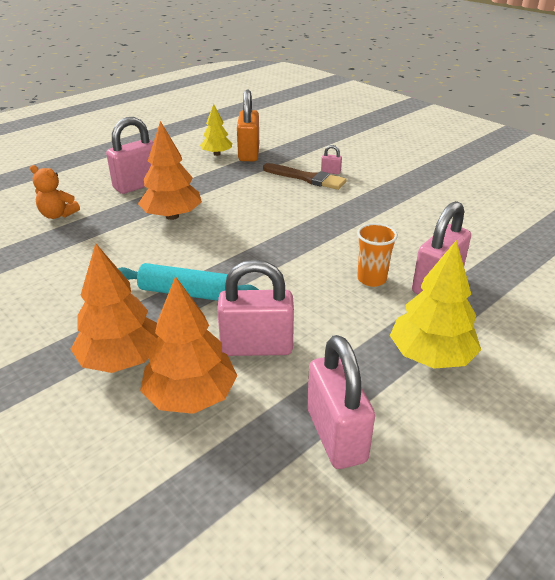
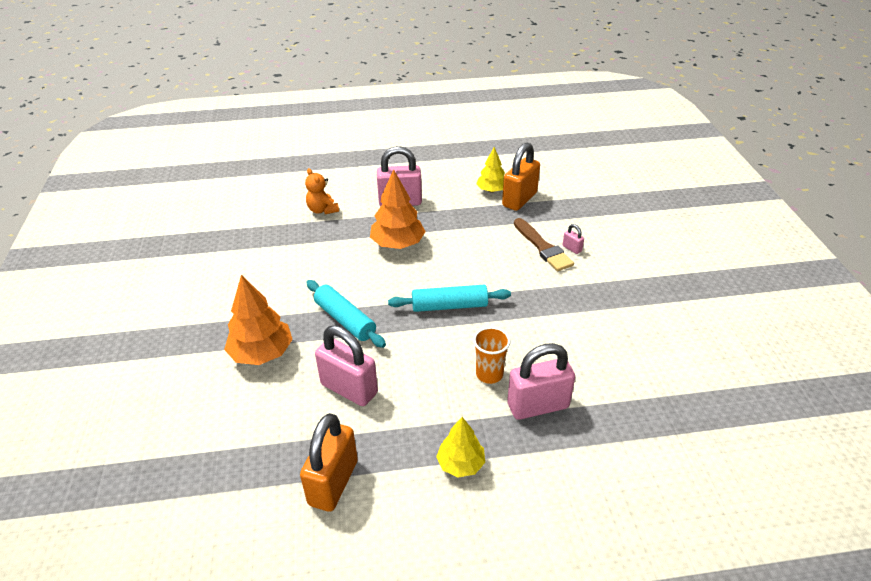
camera: 35 degrees right, 5 degrees up
(191, 396) = (277, 403): orange tree -> none
(277, 244) = (449, 306): none -> turquoise rolling pin
(336, 435) = (333, 482): pink padlock -> orange padlock
(430, 356) = (460, 464): yellow tree -> yellow tree, size x0.63

